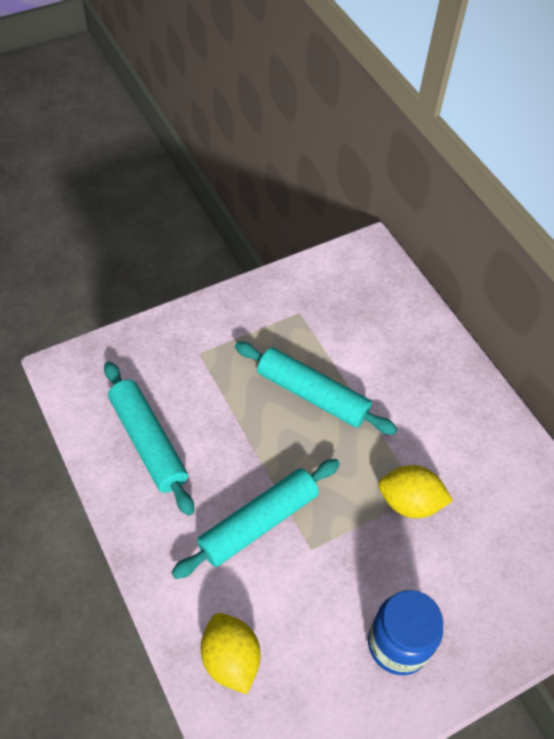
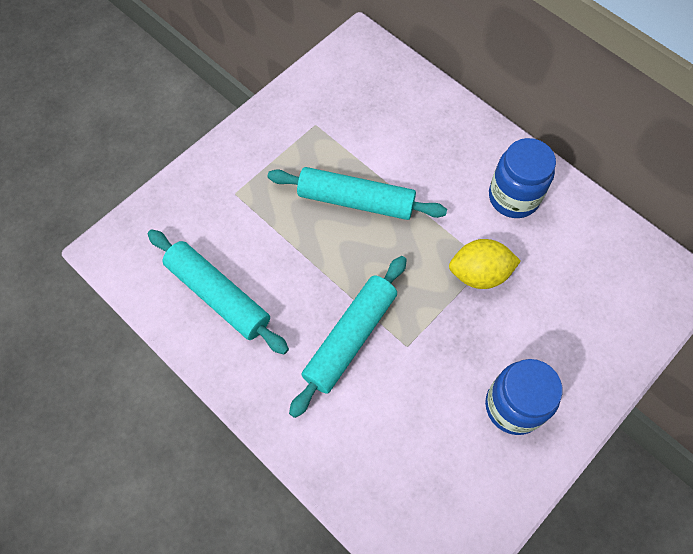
camera: 15 degrees left, 10 degrees up
(230, 659) = (371, 472): yellow lemon -> none
(471, 439) = (513, 197): none -> blue jar

